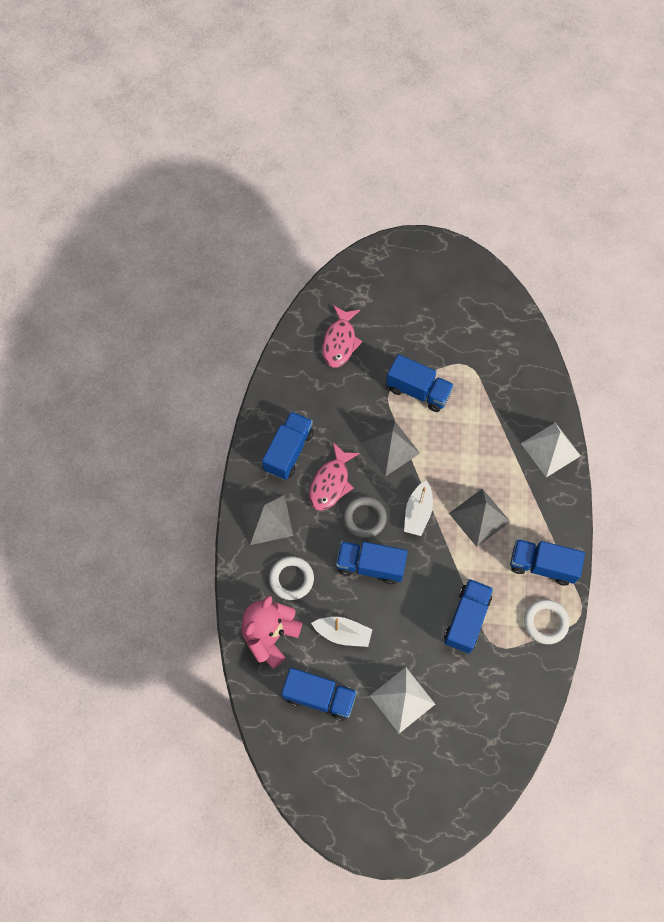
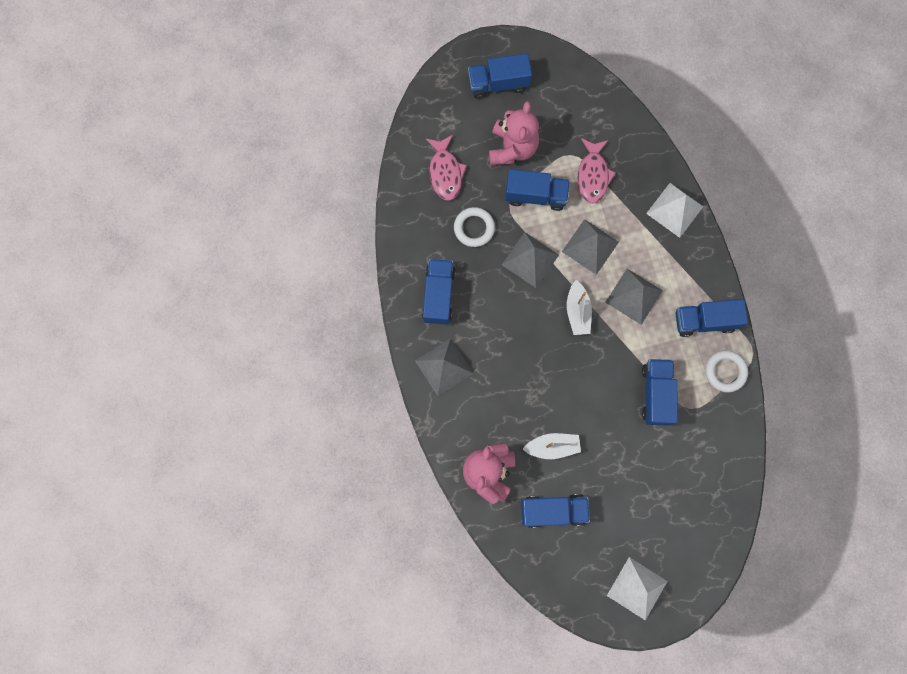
camera: 20 degrees left, 10 degrees up
(291, 579) = (487, 414): white ring -> white ring (474, 228)
(331, 483) = (489, 311): pink fish -> pink fish (593, 175)
(364, 518) = (531, 334): grey ring -> none
(370, 565) = (553, 376): blue truck -> blue truck (498, 83)
(402, 699) = (626, 486): white pyramid -> white pyramid (637, 588)
(412, 340) = (512, 148): none -> pink teddy bear
(453, 456) = (590, 246): none -> grey pyramid

